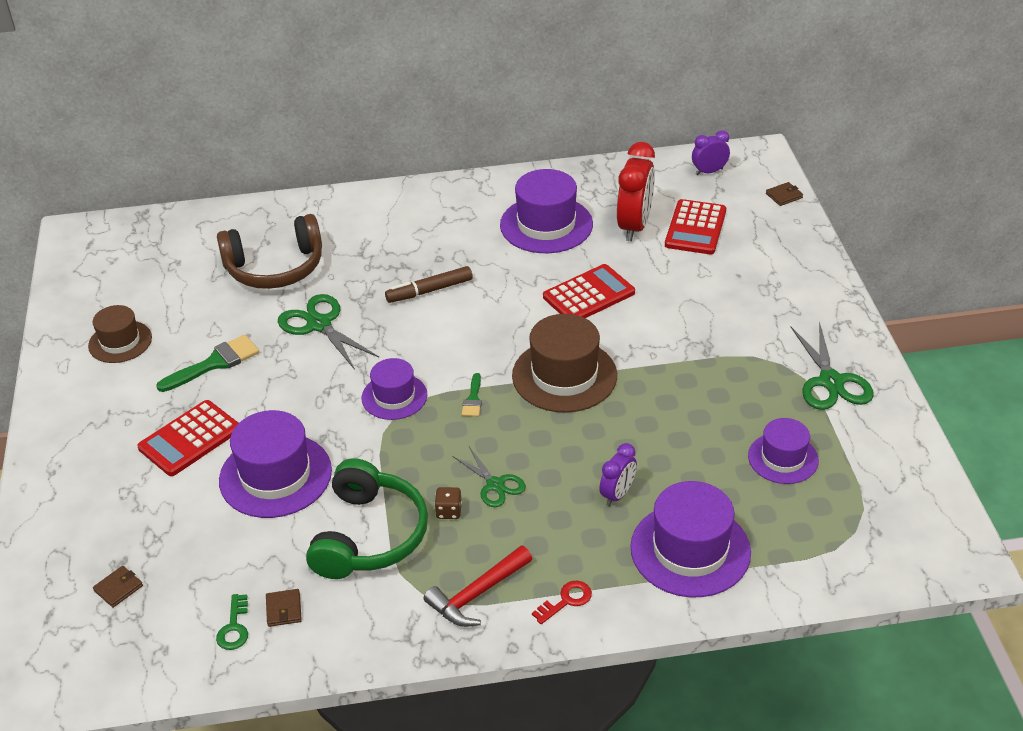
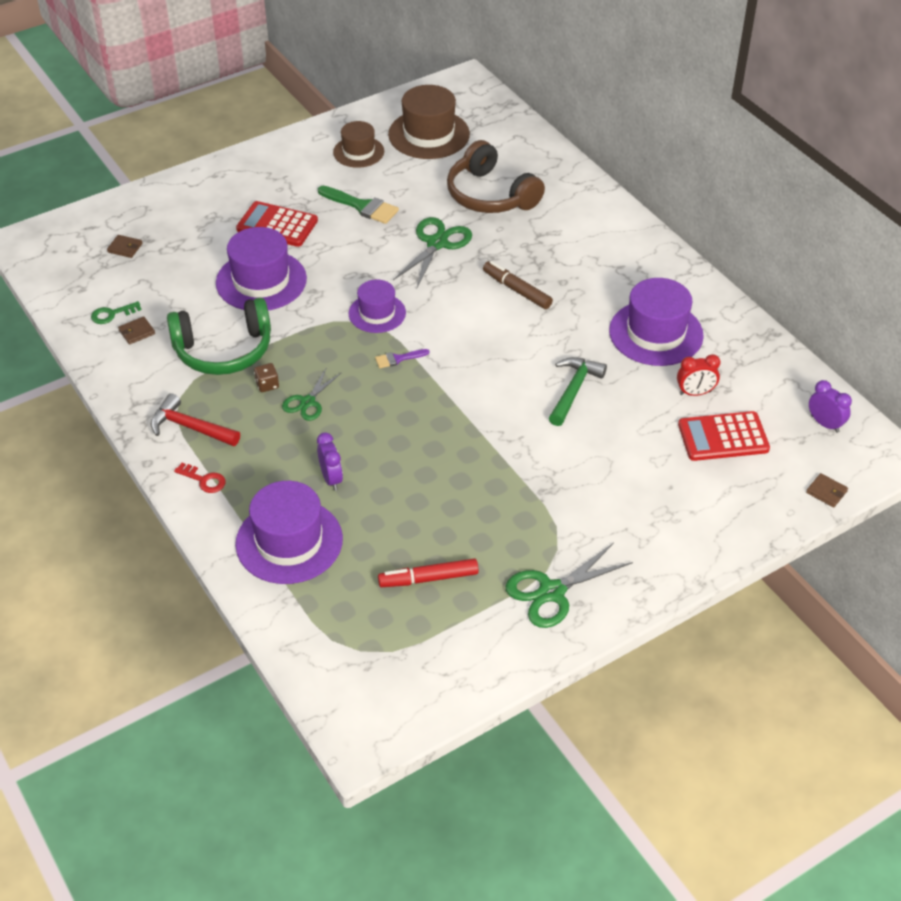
camera: 65 degrees right, 5 degrees up
(473, 399) = (398, 359): green brush -> purple brush
(564, 375) = (457, 405): brown hat -> brown hat (429, 134)
(588, 295) = (573, 390): red calculator -> green hammer
(617, 494) = (331, 479): purple clock -> purple clock turned 120 degrees counterclockwise
(634, 226) = (695, 393): red clock -> red clock, size x0.56
(783, 458) = (428, 578): purple hat -> red marker

